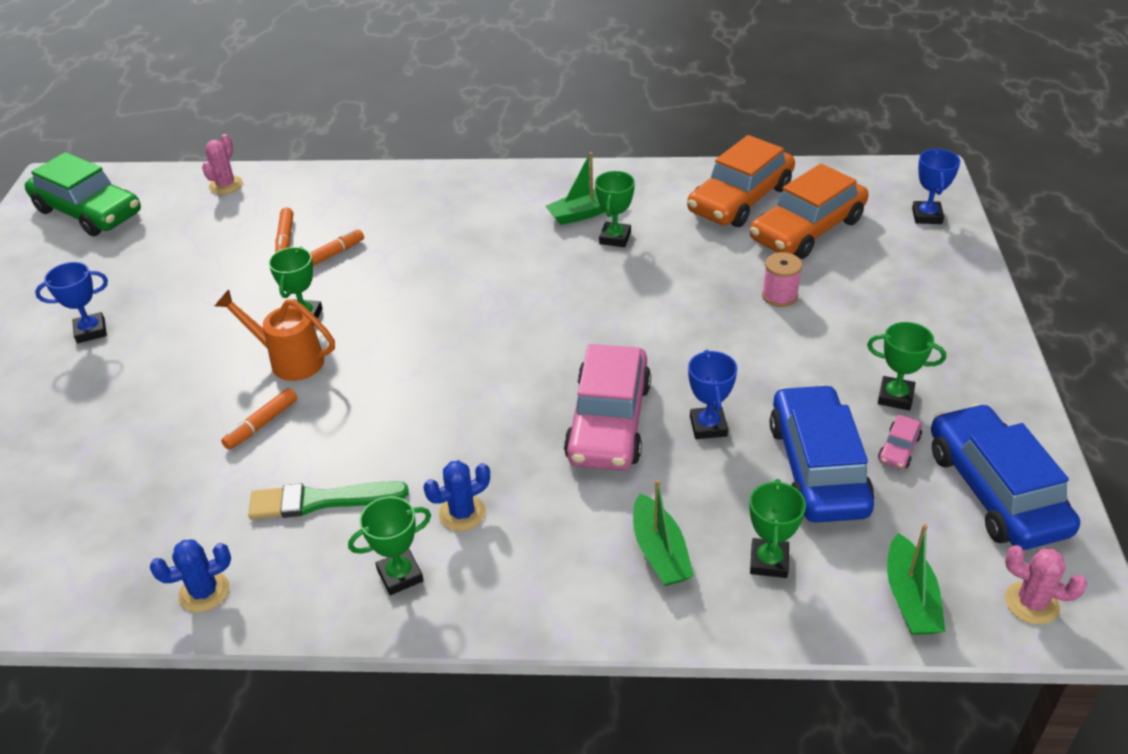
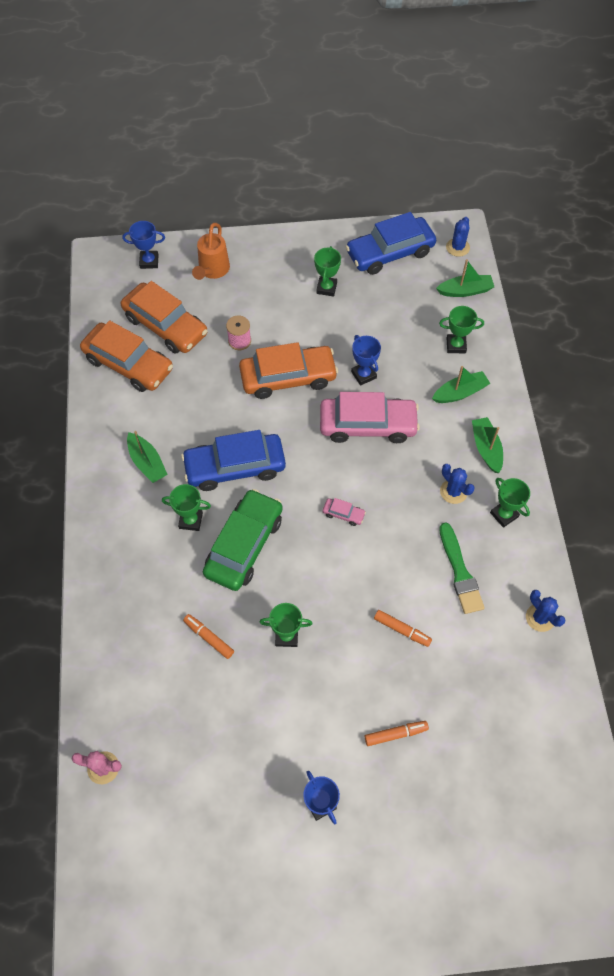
camera: 100 degrees left, 20 degrees up
(88, 212) = (148, 893): green car -> green car (244, 545)
(285, 238) = (186, 683): orange marker -> orange marker (395, 734)
(289, 360) = (336, 632): orange watering can -> orange watering can (212, 270)
(535, 572) = (486, 448): none -> green boat
(615, 238) = (179, 439): green trophy -> green trophy (191, 520)
(708, 341) = (288, 377): none -> orange car
(708, 426) = (363, 375): blue trophy -> blue trophy turned 75 degrees clockwise
(818, 467) = (387, 324): blue car -> blue car (235, 467)
(899, 448) = (367, 289): pink car -> pink car (343, 514)
(1031, 603) = (457, 247): pink cactus -> blue cactus

